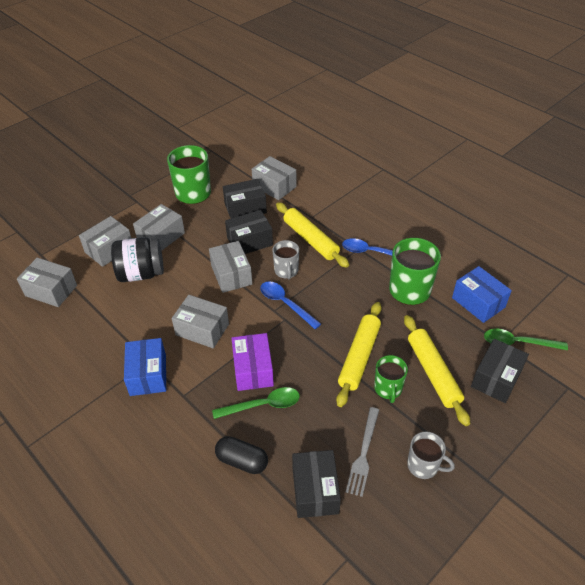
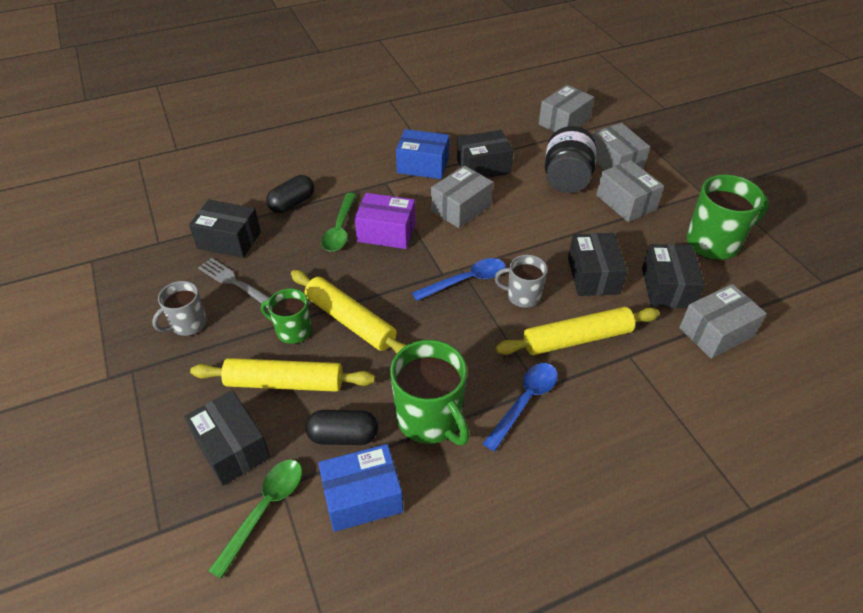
camera: 110 degrees right, 0 degrees up
(138, 330) = (483, 167): none -> black box
(231, 275) = (536, 246): grey box -> none
(449, 325) = (343, 436): none -> black capsule

